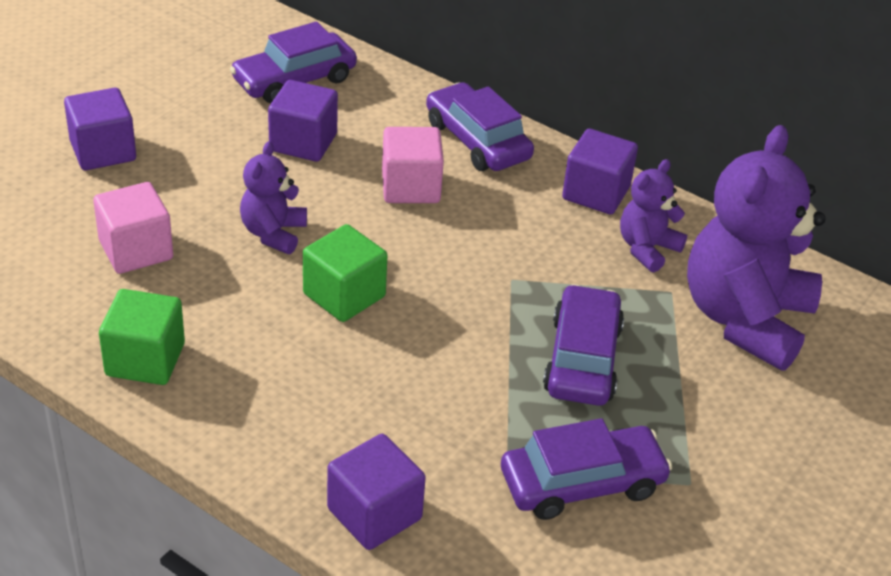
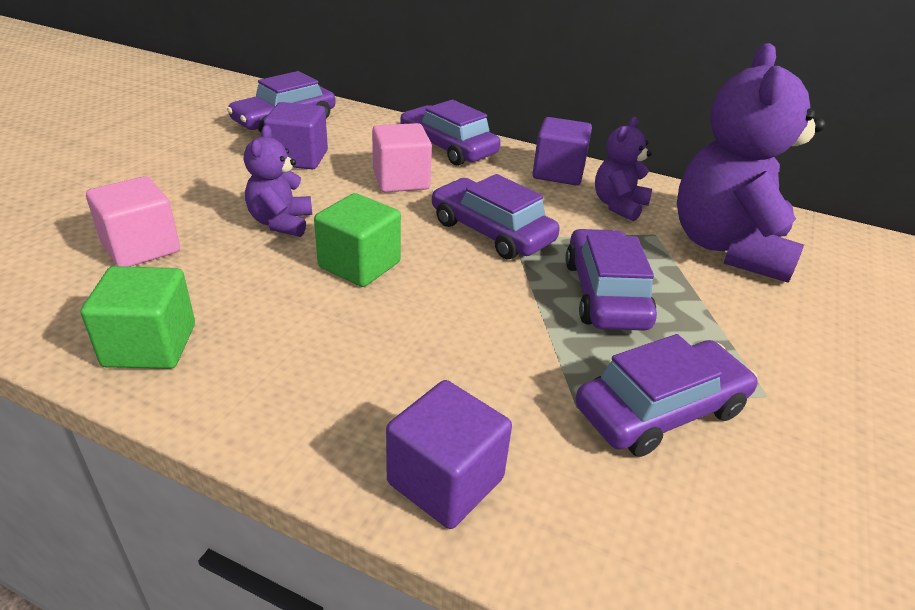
camera: 10 degrees left, 5 degrees down
(103, 151) = (110, 176): purple cube -> none
(490, 269) = (491, 231): none -> purple car

